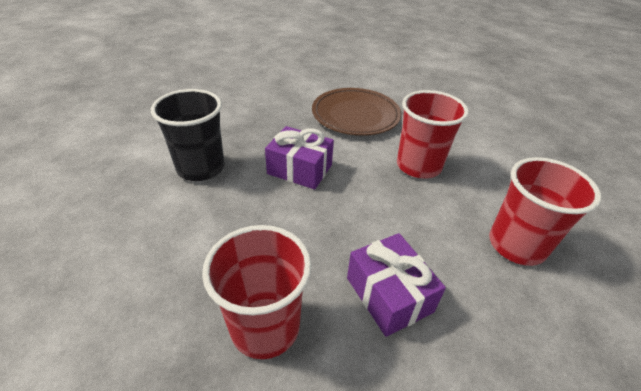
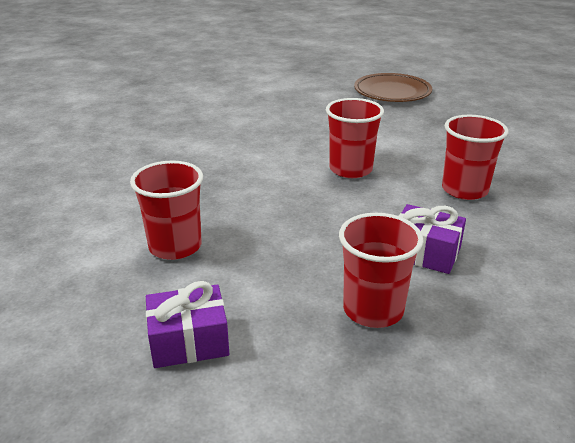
camera: 35 degrees left, 10 degrees down
(201, 168) = (175, 246): black cup -> red cup
(299, 169) = (264, 210): purple gift -> purple gift (189, 341)
(355, 115) = (256, 152): brown plate -> brown plate (392, 92)

